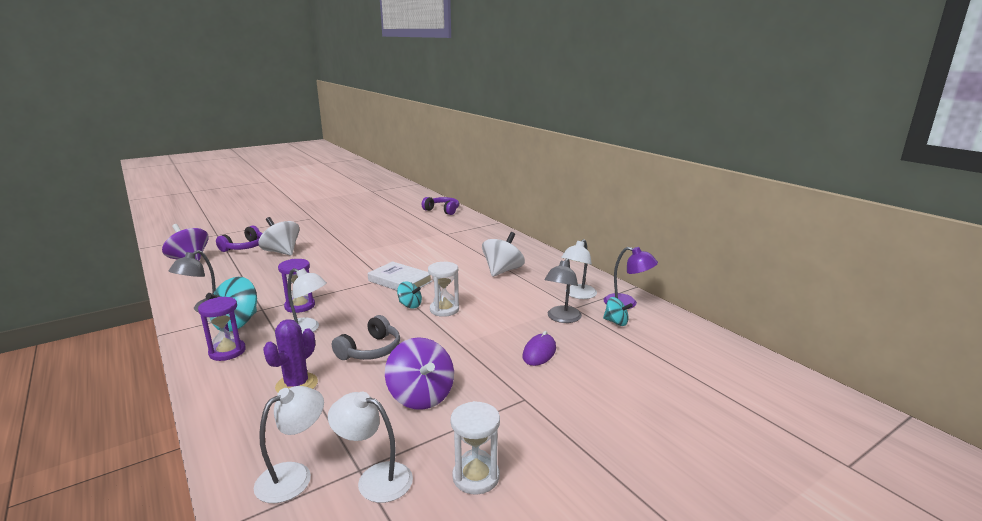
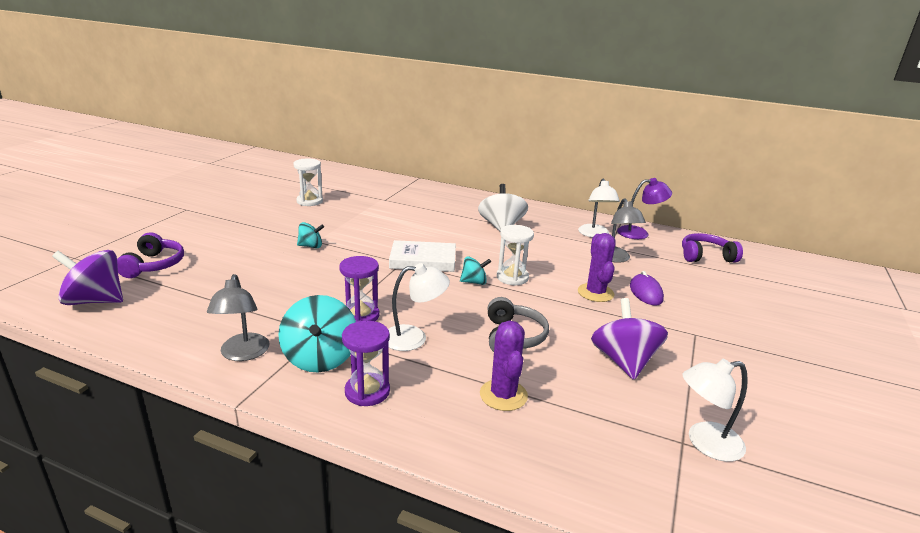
camera: 35 degrees left, 5 degrees up
(282, 252) = (221, 260): white spinning top -> none
(294, 475) = (645, 473): white lamp -> none
(421, 396) = (623, 361): purple spinning top -> purple spinning top turned 120 degrees counterclockwise
(442, 210) = (338, 174): purple headphones -> purple headphones (706, 256)
(476, 477) = (761, 407): white hourglass -> white hourglass (309, 201)
(492, 340) = (595, 293): none -> purple cactus
(616, 322) = (656, 251): turquoise spinning top -> turquoise spinning top (311, 246)

